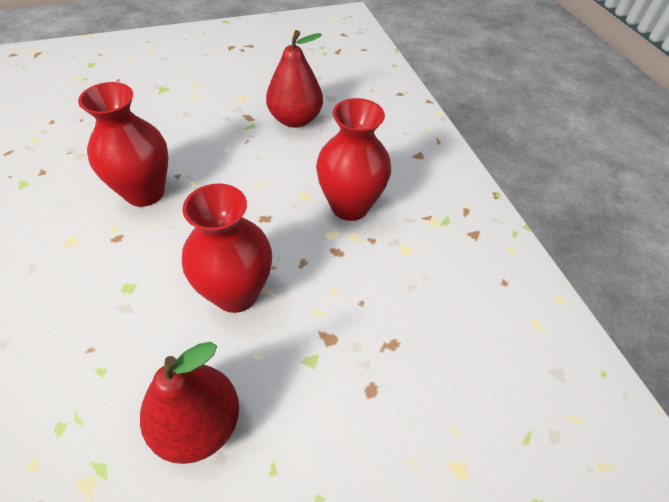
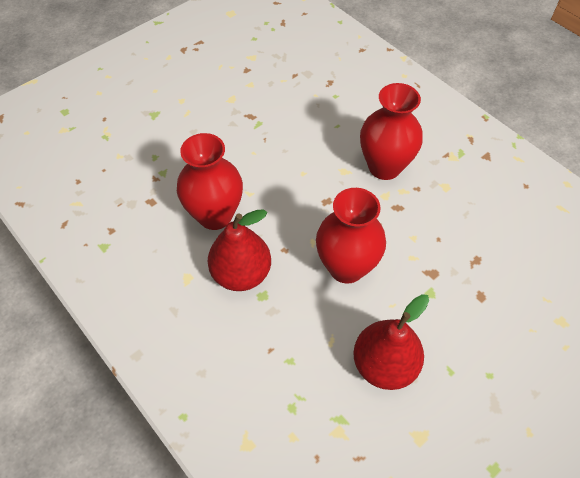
camera: 20 degrees left, 5 degrees up
(295, 119) = (291, 105): red pear -> red pear (241, 274)

